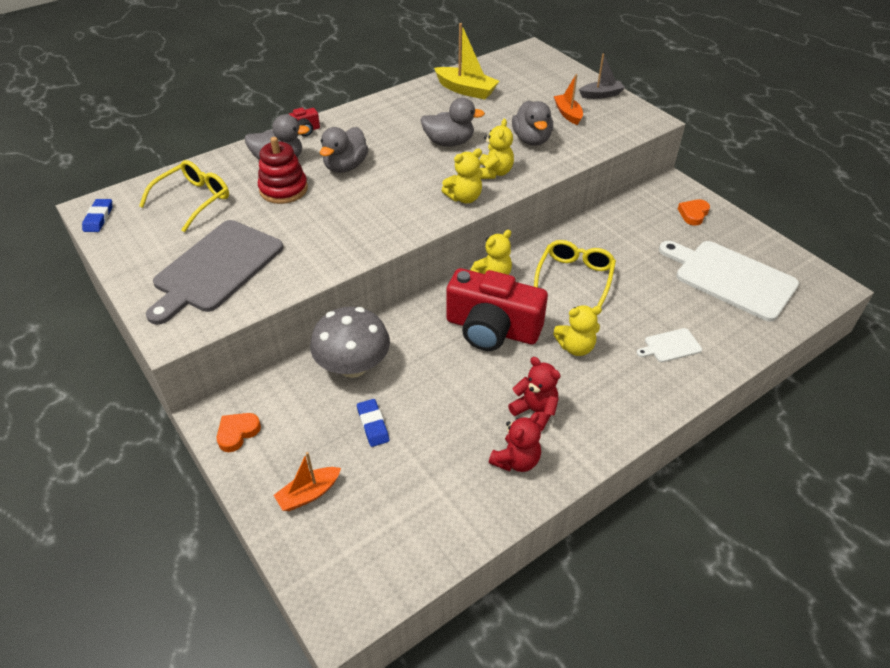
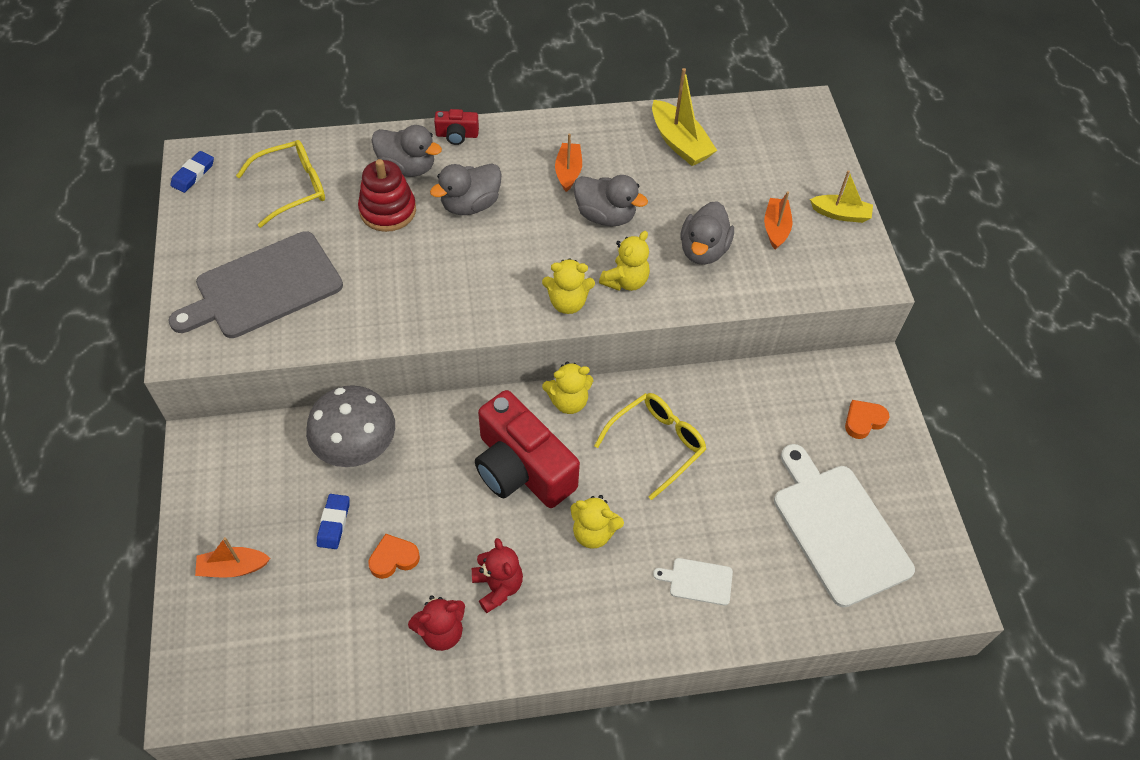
camera: 25 degrees right, 10 degrees up
(237, 433) = (209, 471): orange heart -> orange heart (393, 558)
(402, 127) = (568, 172): none -> orange boat
(601, 95) = (840, 214): grey boat -> yellow boat

